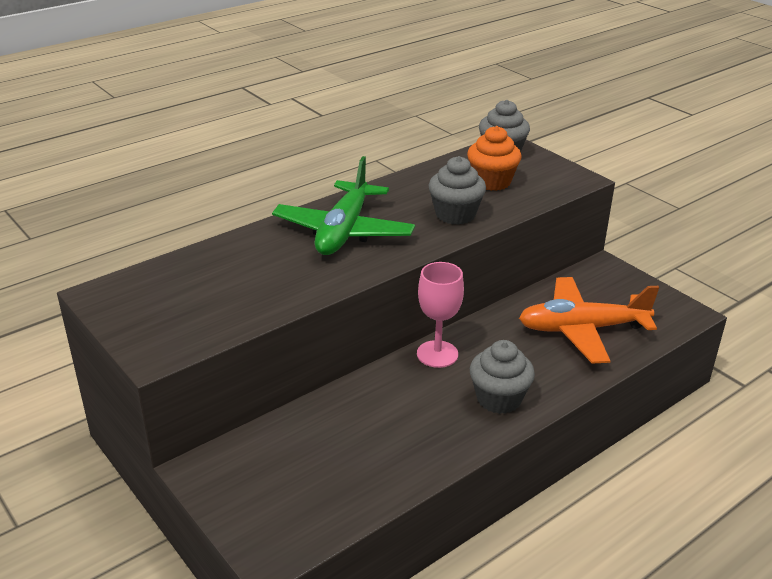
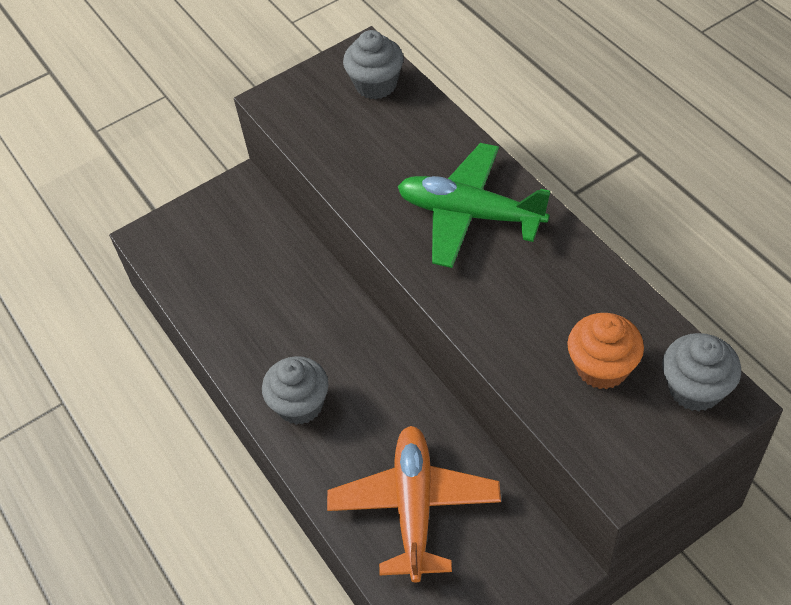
camera: 100 degrees right, 20 degrees up
(437, 354) = (377, 355): pink goblet -> none
(455, 214) = (510, 320): grey cupcake -> grey cupcake (376, 85)

